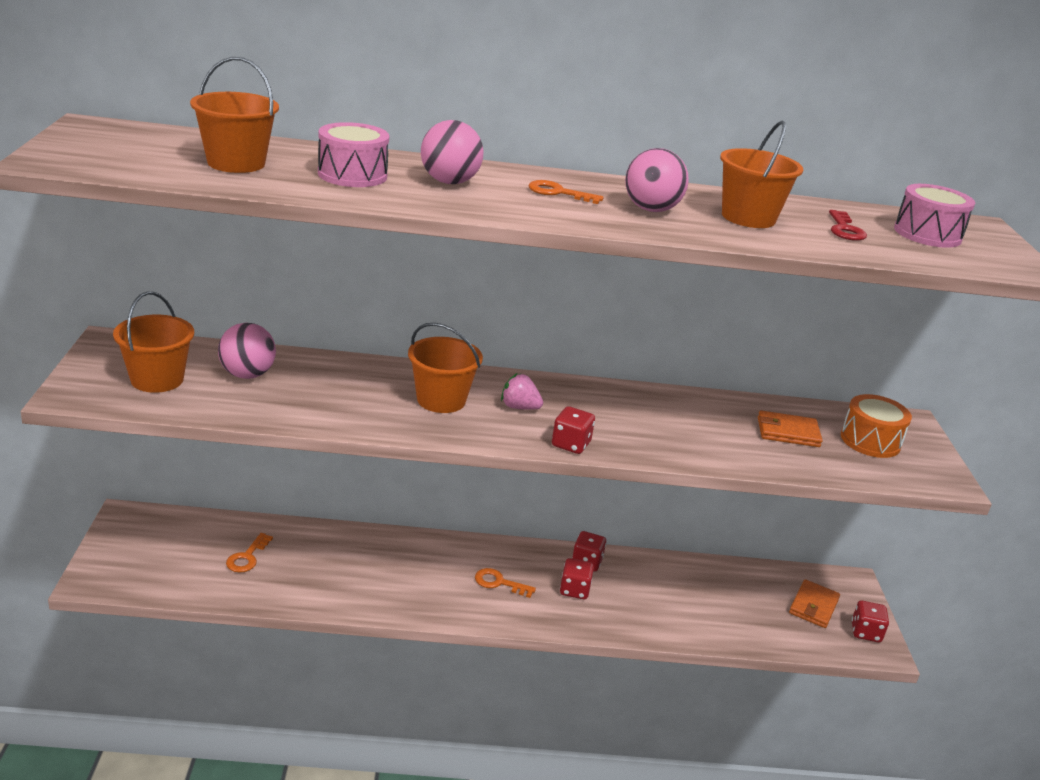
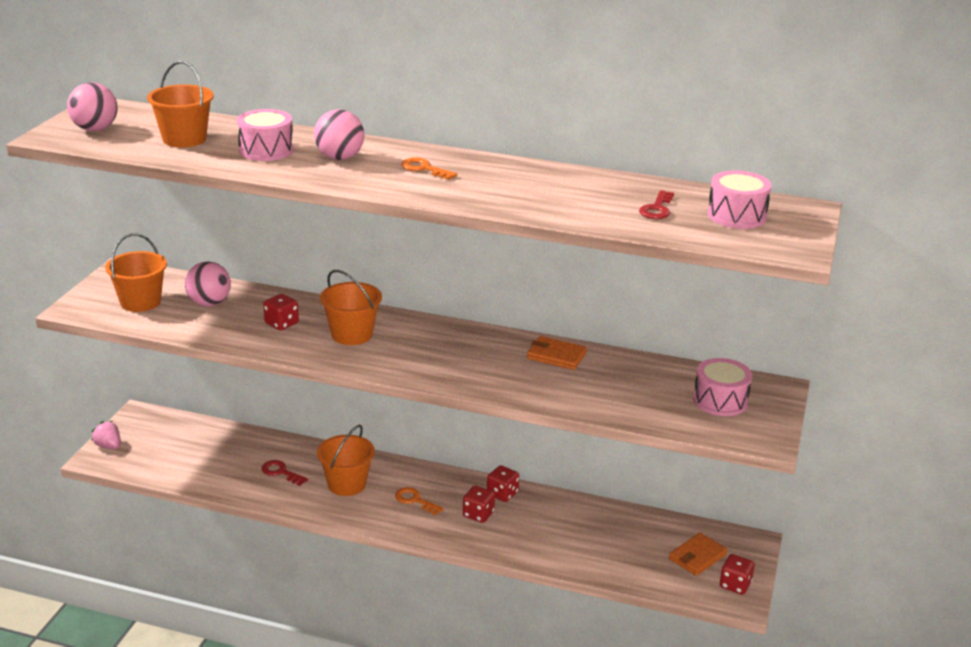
camera: 20 degrees right, 0 degrees up
(247, 557) = (218, 455): orange key -> none
(331, 569) = (281, 472): none -> red key
(519, 407) = (414, 346): pink strawberry -> pink strawberry (108, 446)
(571, 444) = (437, 378): red dice -> red dice (281, 323)
(651, 210) = (491, 186): pink ball -> pink ball (95, 129)
(748, 218) = (575, 195): orange bucket -> orange bucket (346, 484)
(787, 432) = (644, 386): orange wallet -> orange wallet (556, 356)
(870, 441) = (720, 401): orange drum -> pink drum

